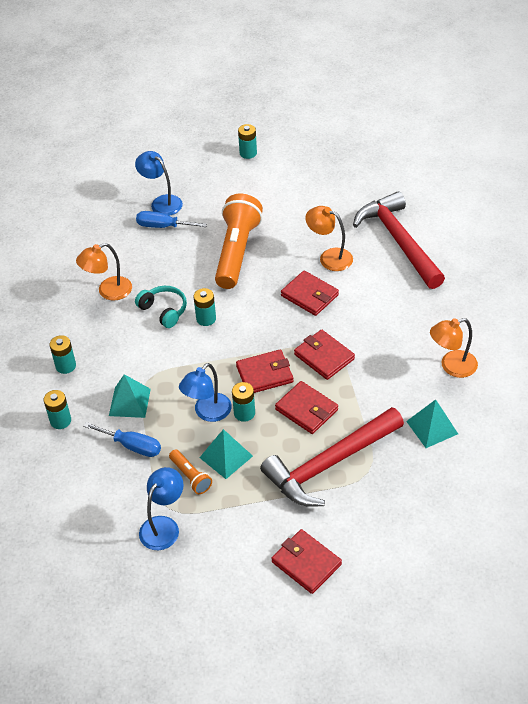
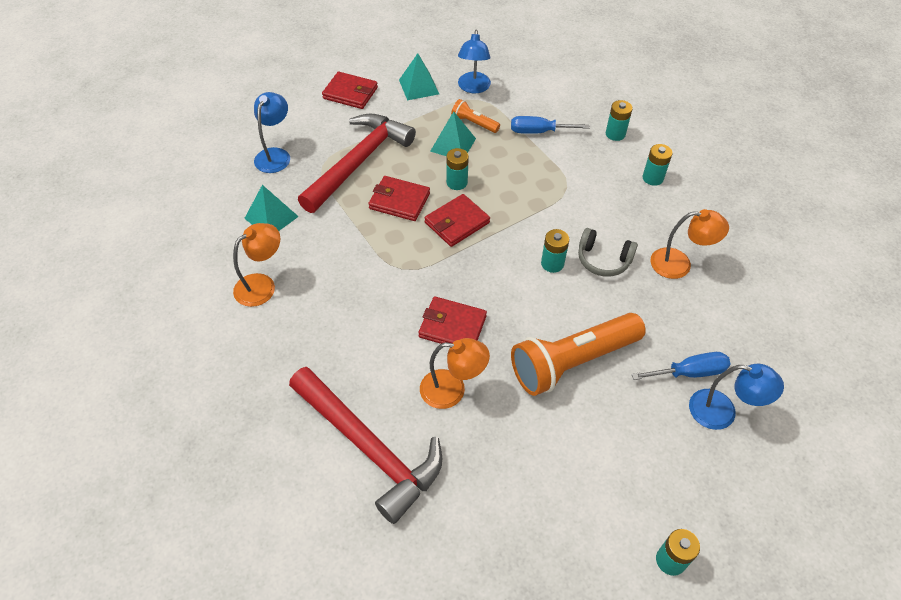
camera: 155 degrees right, 5 degrees up
(108, 291) = (679, 264): orange lamp -> orange lamp turned 60 degrees clockwise
(129, 402) = (568, 164): turquoise pyramid -> turquoise pyramid (419, 86)
(164, 310) = (603, 260): turquoise headphones -> grey headphones
(207, 413) = (490, 174): blue lamp -> blue lamp (275, 155)
(237, 252) = (572, 362): orange flashlight -> orange flashlight turned 75 degrees clockwise
(324, 357) = (404, 257): red wallet -> none

